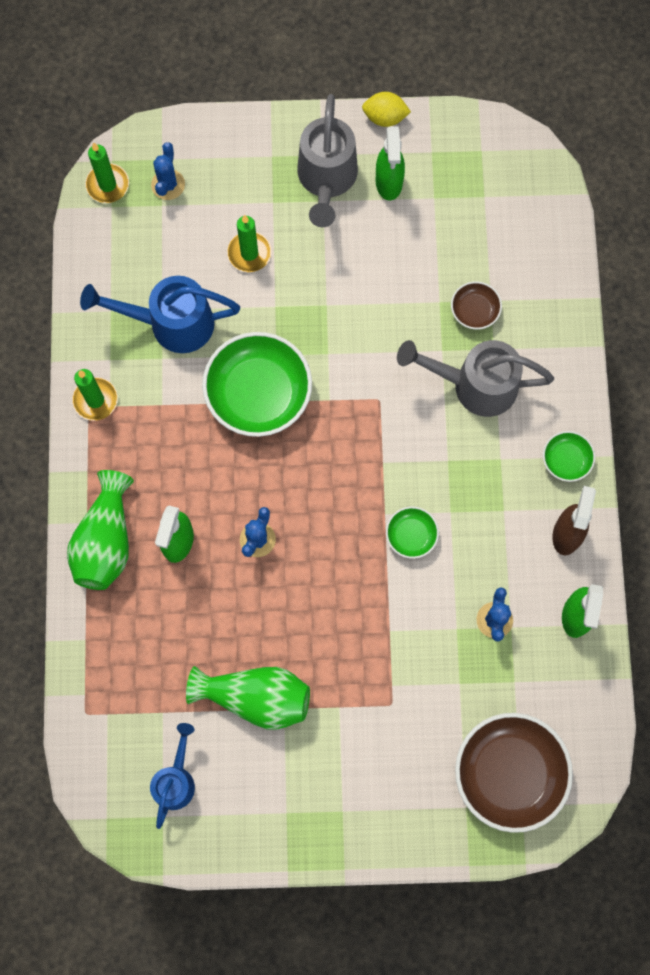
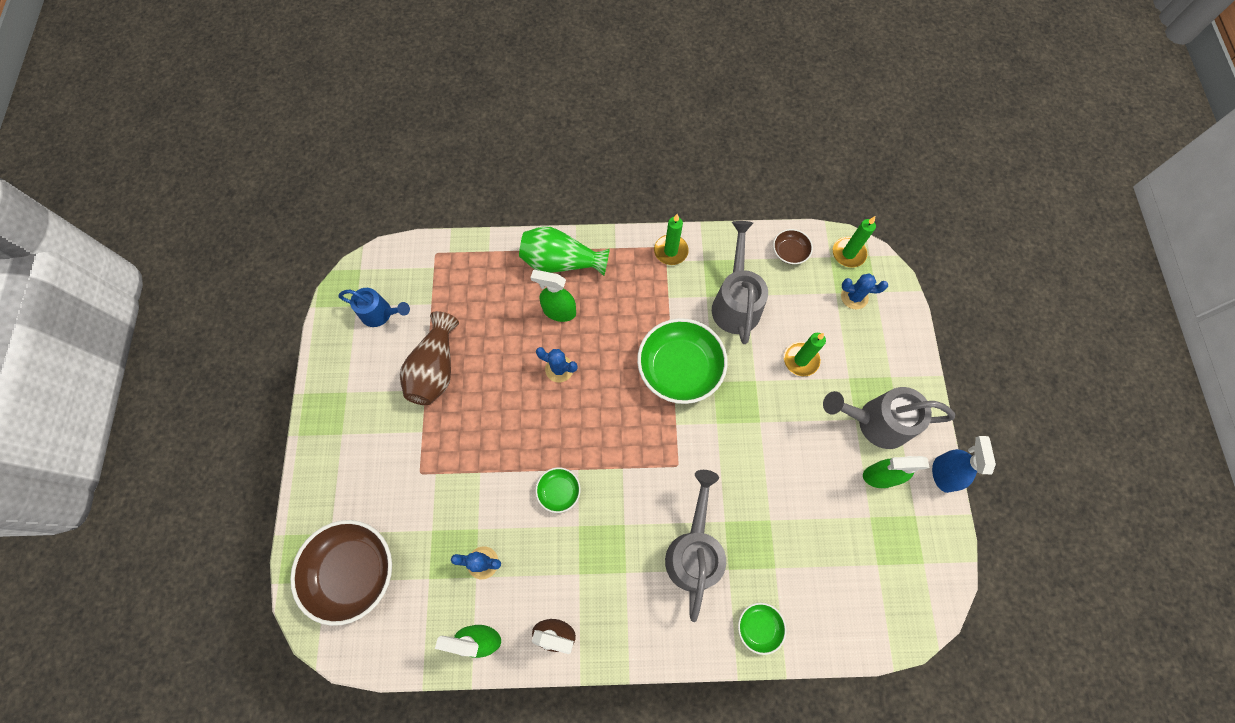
camera: 90 degrees right, 5 degrees down
(172, 323) = (735, 303): blue watering can -> grey watering can
(255, 697) = (435, 369): green vase -> brown vase
(385, 117) = (943, 473): yellow lemon -> blue spray bottle
(474, 310) = (764, 552): brown bowl -> brown bowl (789, 252)
(566, 460) = (625, 635): green bowl -> green bowl (759, 627)

